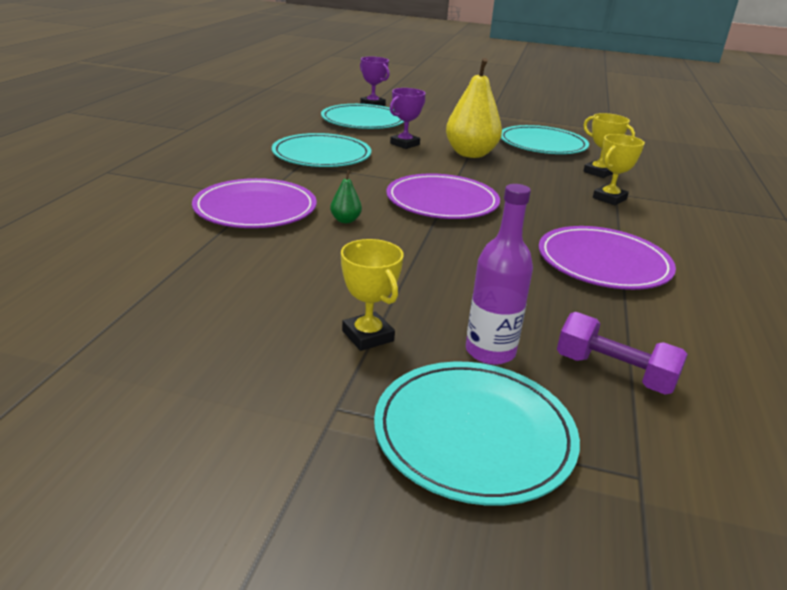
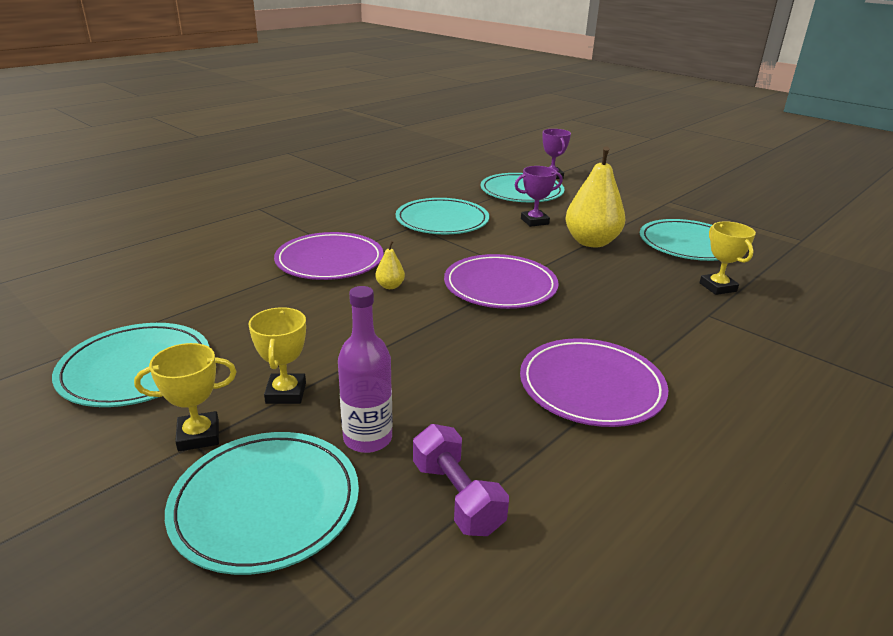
camera: 30 degrees right, 0 degrees up
(172, 359) = (136, 369): none -> turquoise plate
(345, 220) = (390, 286): green pear -> yellow pear
(609, 198) = (692, 319): yellow trophy -> yellow trophy (198, 436)

